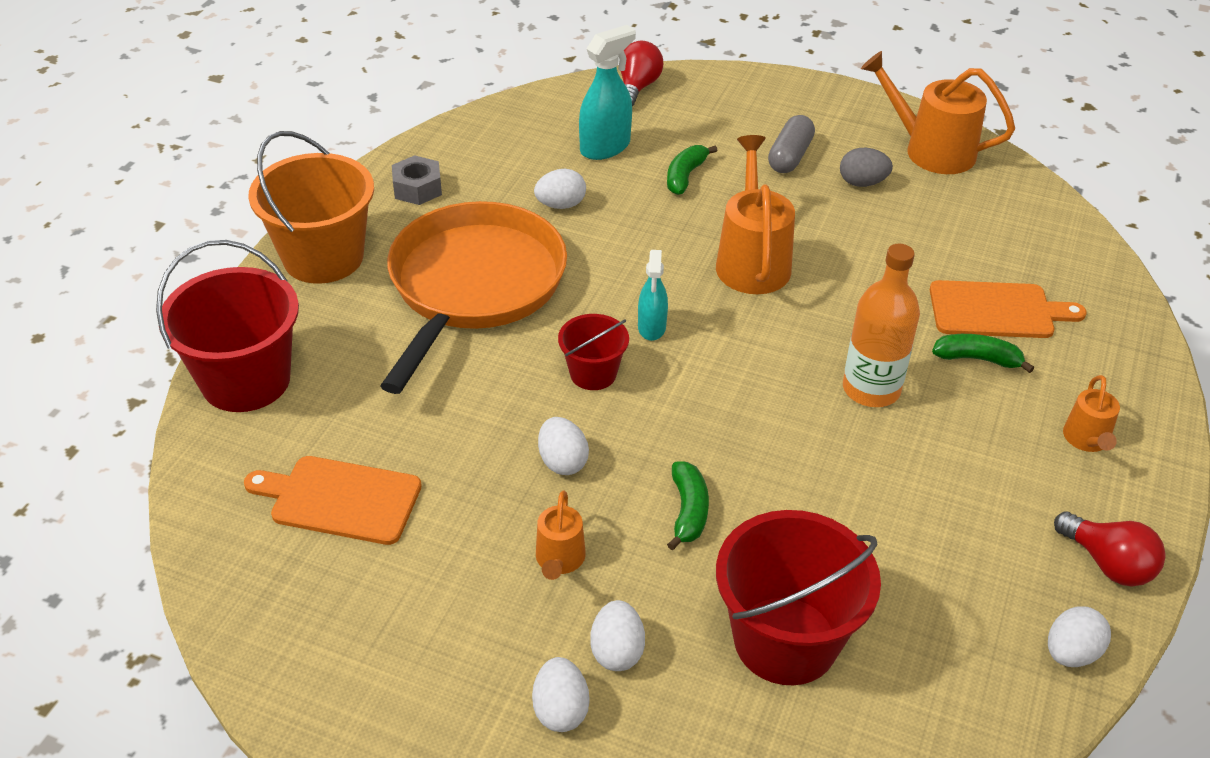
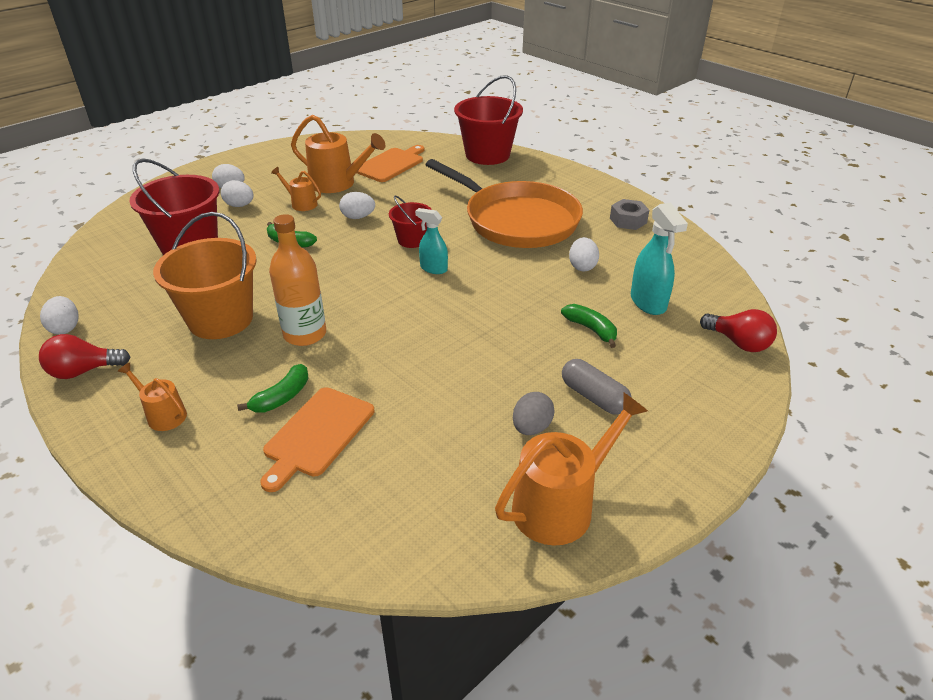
camera: 115 degrees right, 5 degrees down
(323, 257) = (573, 184): orange bucket -> orange bucket (220, 319)
(752, 261) = (468, 328): orange watering can -> orange watering can (337, 183)

